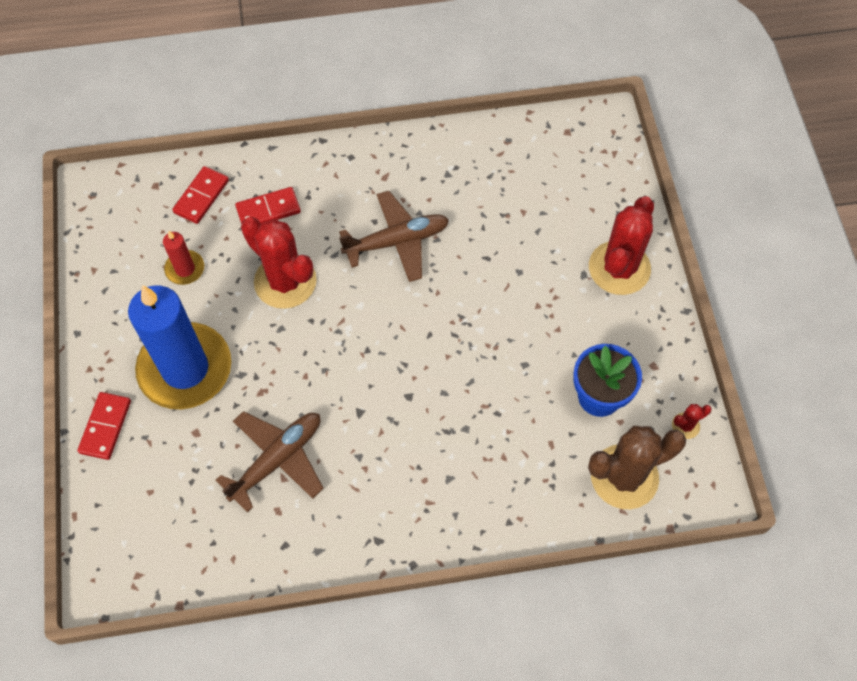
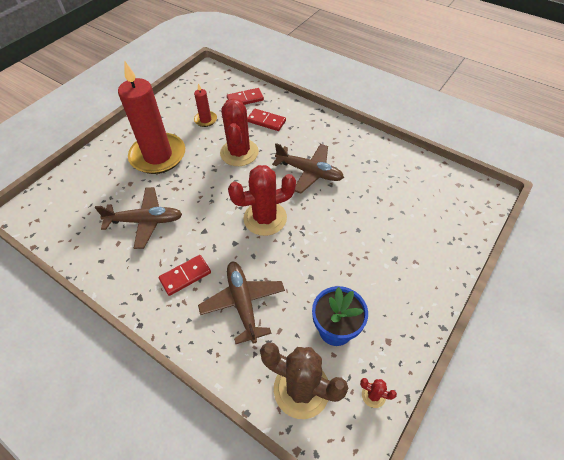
camera: 45 degrees right, 10 degrees down
(105, 427) = (103, 154): red domino -> red domino (185, 276)
(185, 369) = (158, 156): blue candle -> red candle
(488, 449) = (243, 303): none -> brown plane
(619, 268) = (421, 271): red cactus -> red cactus (265, 218)

